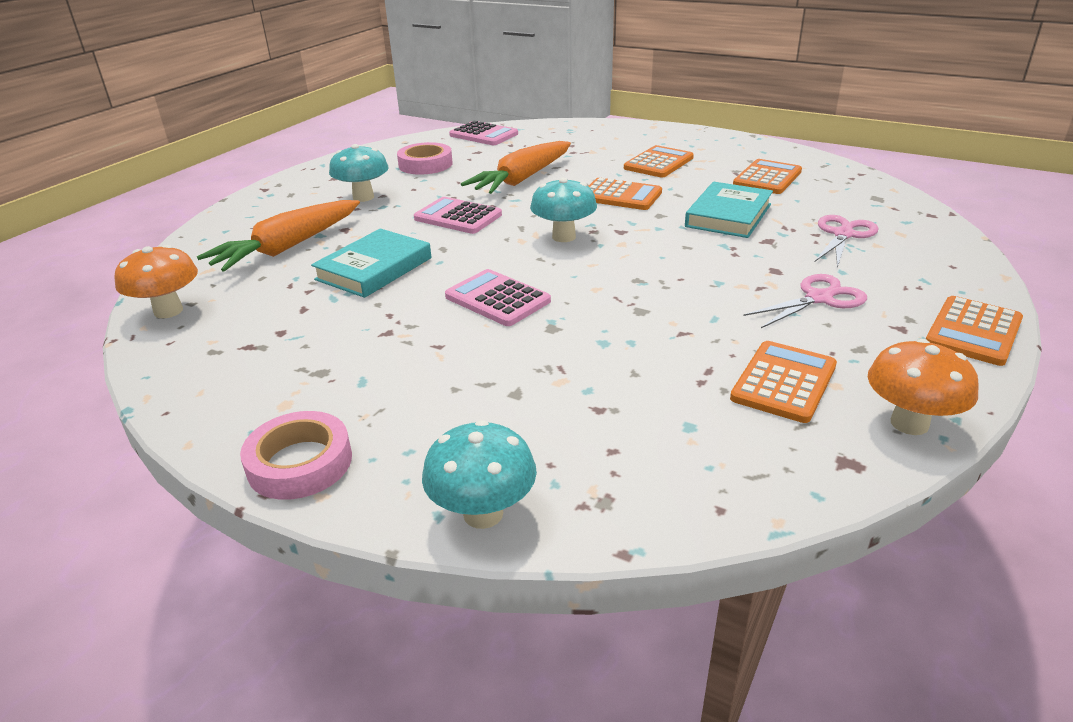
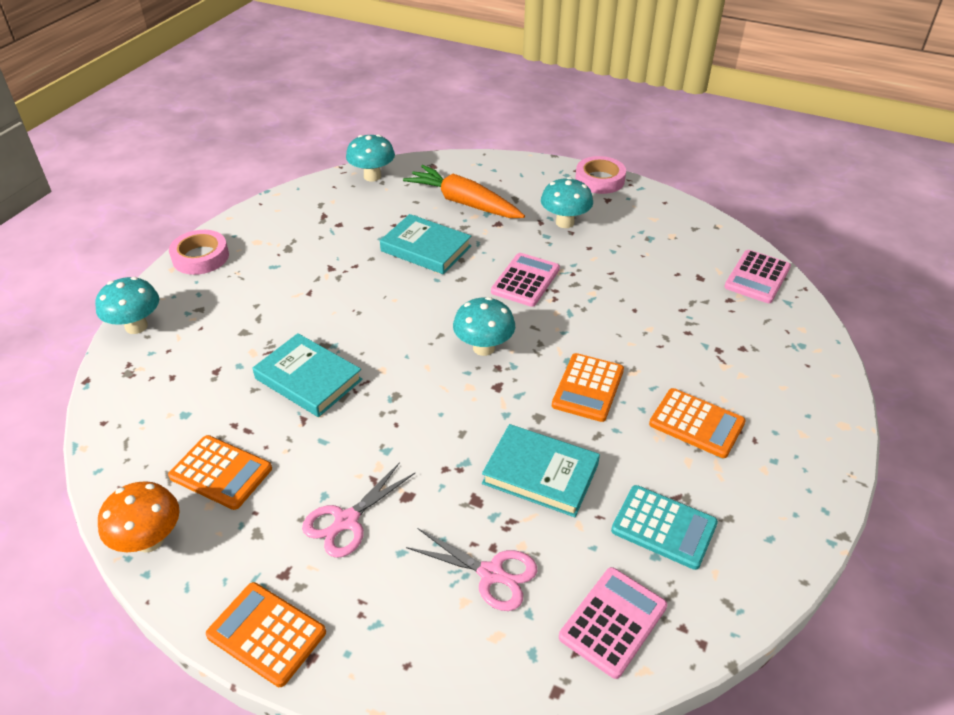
camera: 85 degrees right, 10 degrees up
(168, 311) = (372, 176): orange mushroom -> turquoise mushroom
(425, 164) = (653, 247): pink tape -> pink tape (599, 180)
(497, 299) = (371, 315): pink calculator -> pink calculator (613, 622)
(522, 179) = (624, 314): orange carrot -> none
(614, 334) = (308, 379): none -> turquoise book
(767, 178) = (663, 527): orange calculator -> turquoise calculator
(819, 298) = (346, 521): pink scissors -> pink scissors turned 75 degrees clockwise

